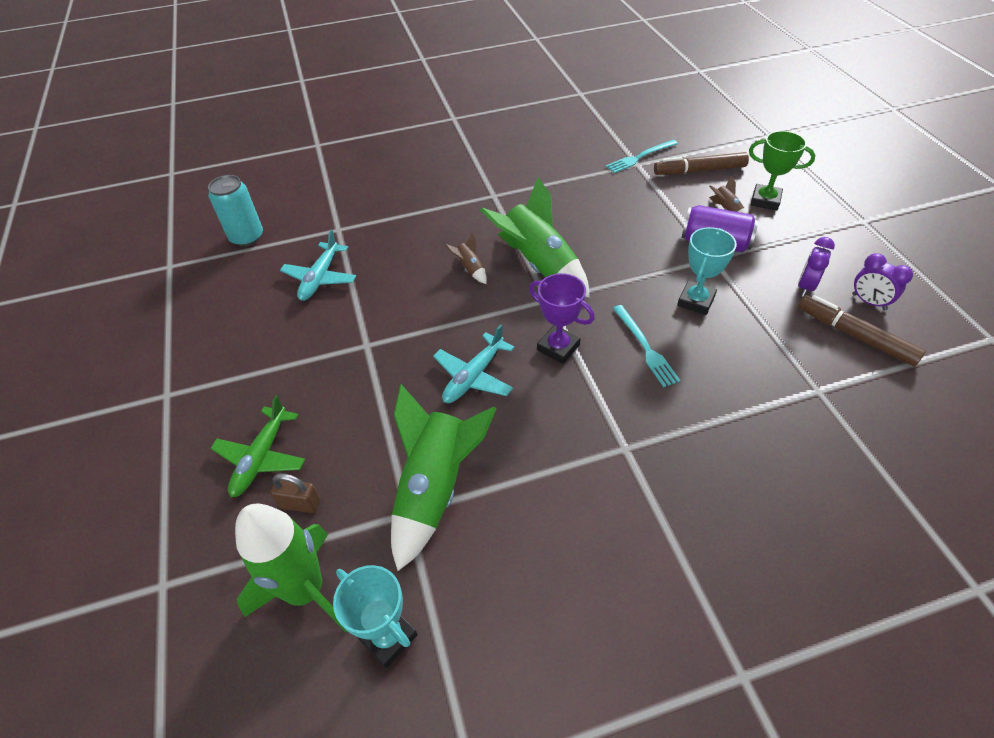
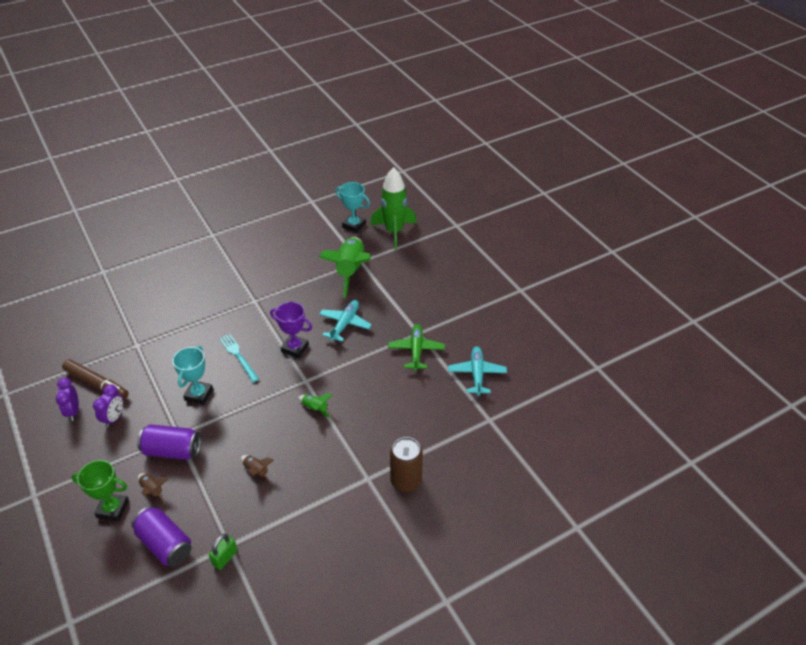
camera: 165 degrees right, 5 degrees down
(247, 237) = (559, 401): turquoise can -> none
(261, 457) = (445, 271): green plane -> green plane (416, 350)
(300, 504) = (413, 257): brown padlock -> none
(455, 189) = (406, 481): none -> brown can
(470, 269) = (367, 397): brown rocket -> brown rocket (256, 471)
(539, 265) = (315, 408): green rocket -> green rocket, size x0.43
(640, 157) = (225, 557): turquoise fork -> green padlock
(700, 171) = (165, 544): brown marker -> purple can
(868, 302) = (73, 411): purple clock -> purple clock turned 135 degrees counterclockwise

